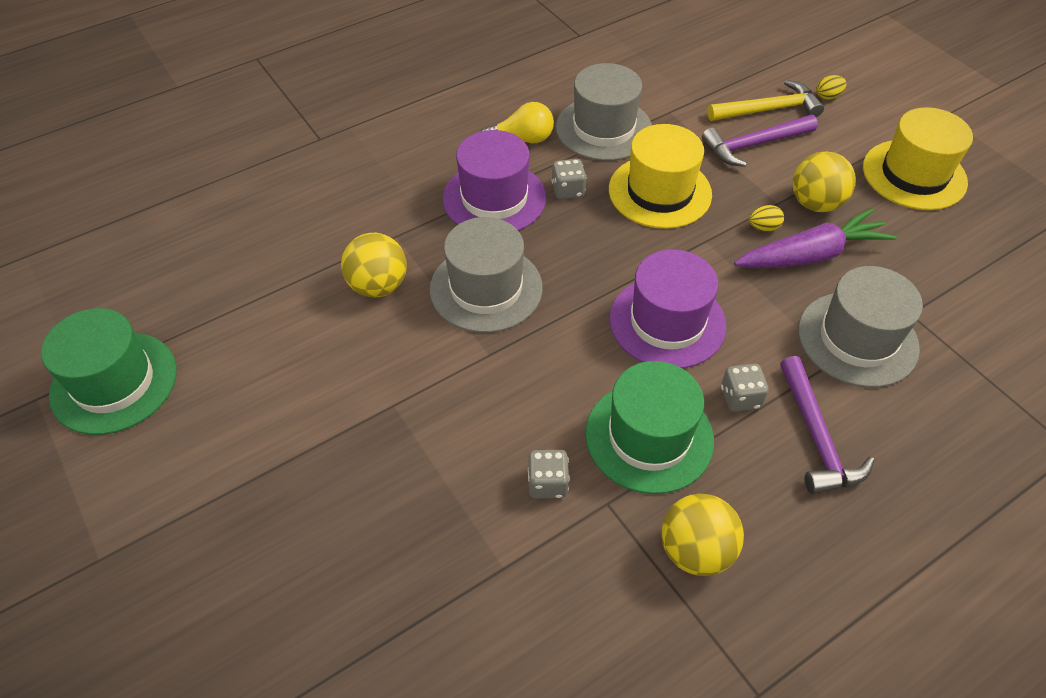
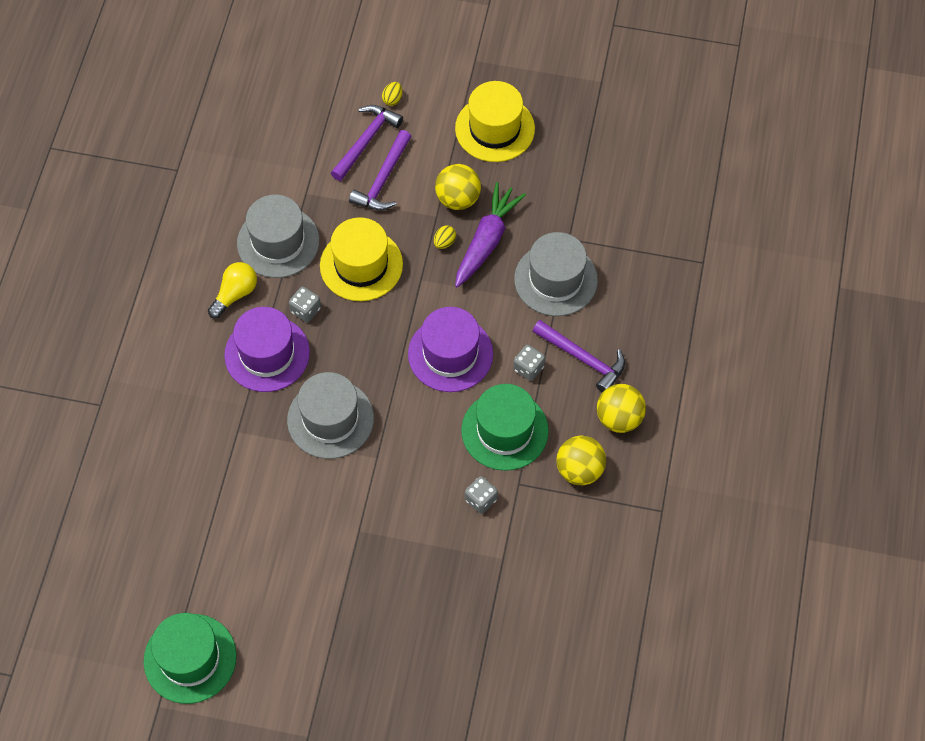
camera: 45 degrees left, 10 degrees up
(378, 286) = (267, 472): yellow ball -> yellow ball (619, 418)
(769, 110) = (366, 141): yellow hammer -> purple hammer

